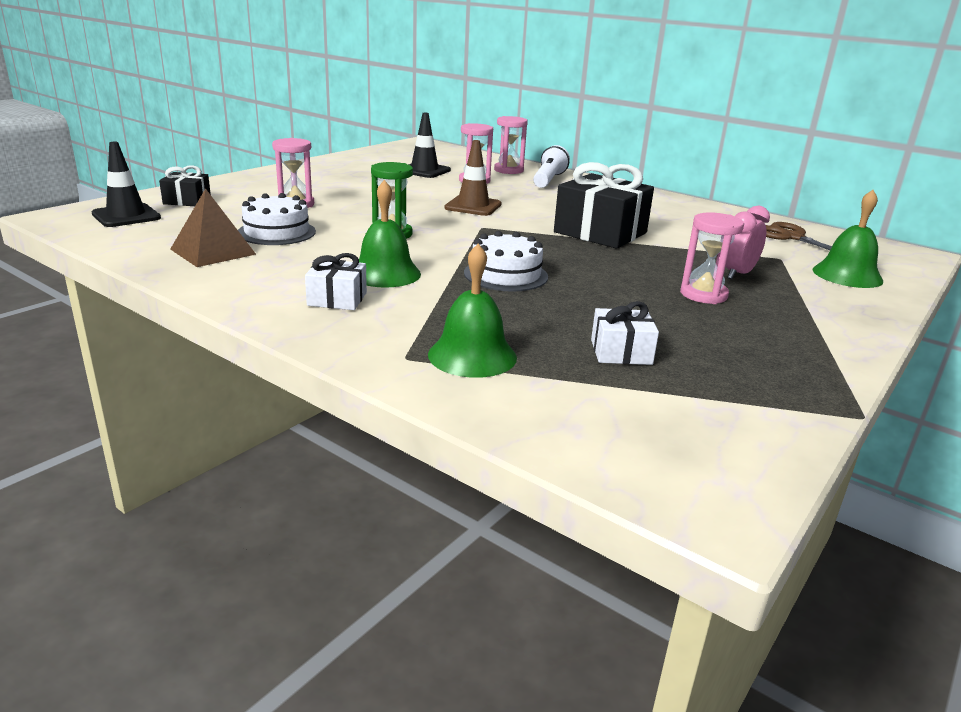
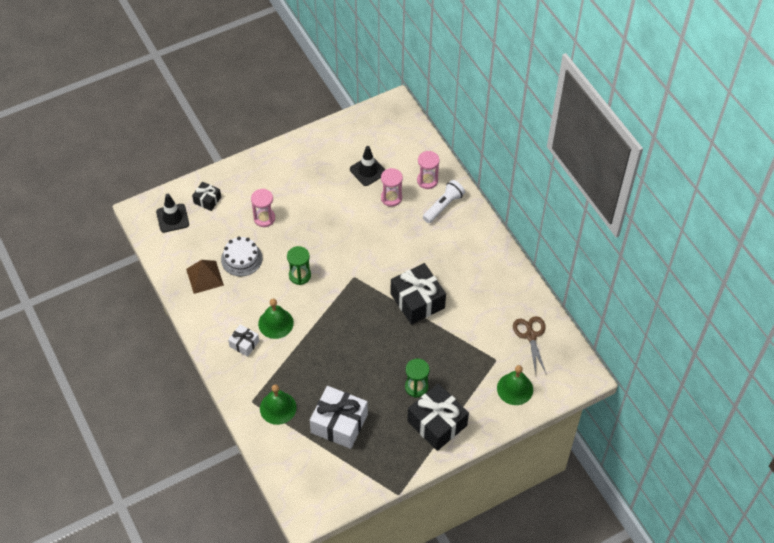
camera: 25 degrees right, 30 degrees up
(473, 206) = (366, 244): brown traffic cone -> none
(505, 275) = (332, 340): white cake -> none
(621, 352) = (339, 423): white gift -> white gift, size x1.92
(703, 295) = (416, 387): pink hourglass -> green hourglass
(738, 274) = (454, 371): pink clock -> none
(792, 322) = (437, 423): none -> black gift

